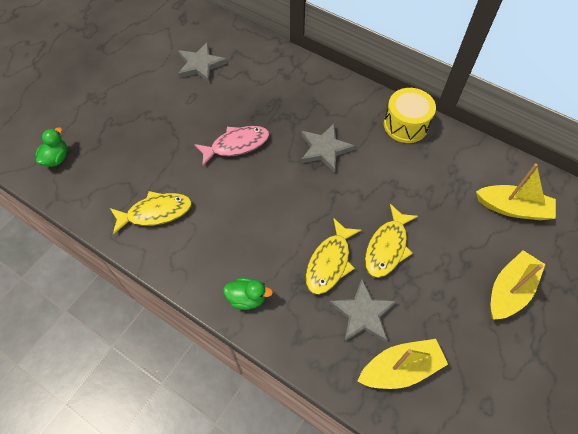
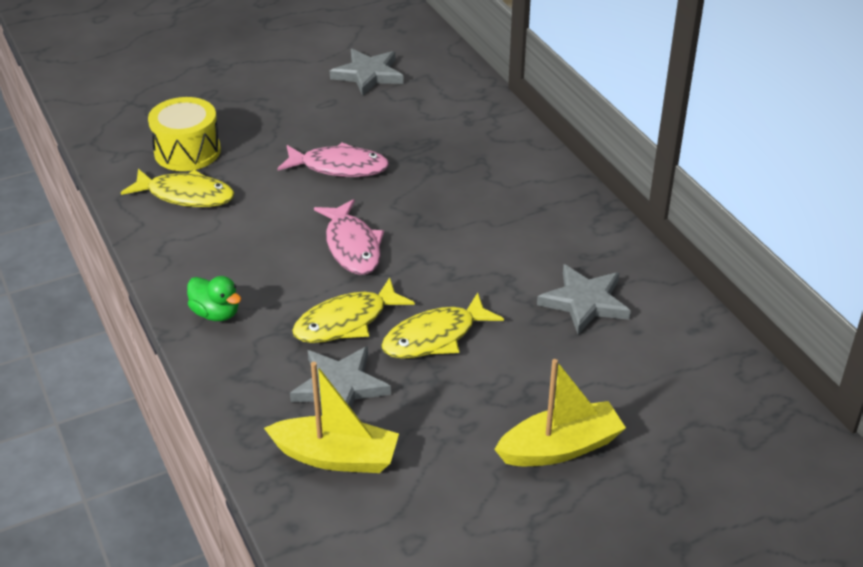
camera: 30 degrees right, 20 degrees down
(56, 158) = (123, 107): green duck -> none
(290, 203) = (352, 246): none -> pink fish
(325, 149) = (448, 211): grey star -> grey star (585, 302)
(405, 125) = (585, 225): yellow drum -> yellow drum (187, 151)
(512, 208) = (653, 368): yellow boat -> none

